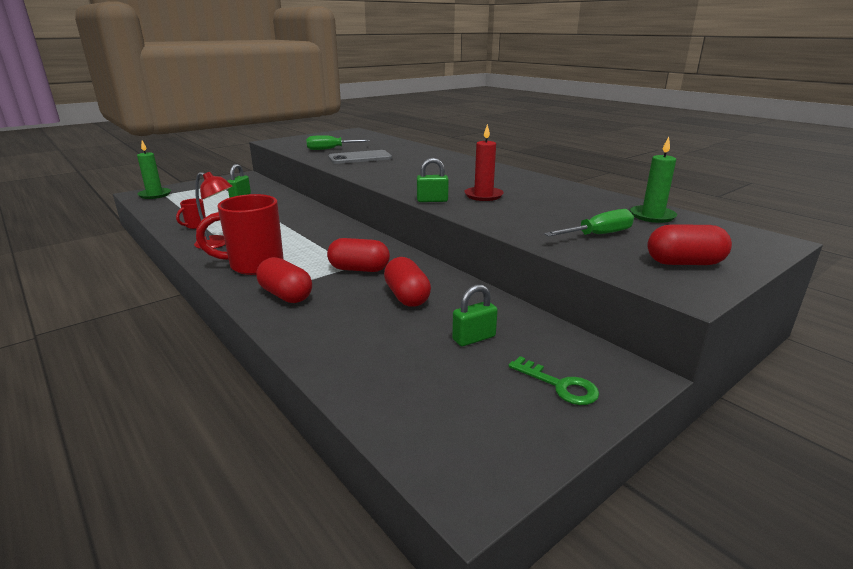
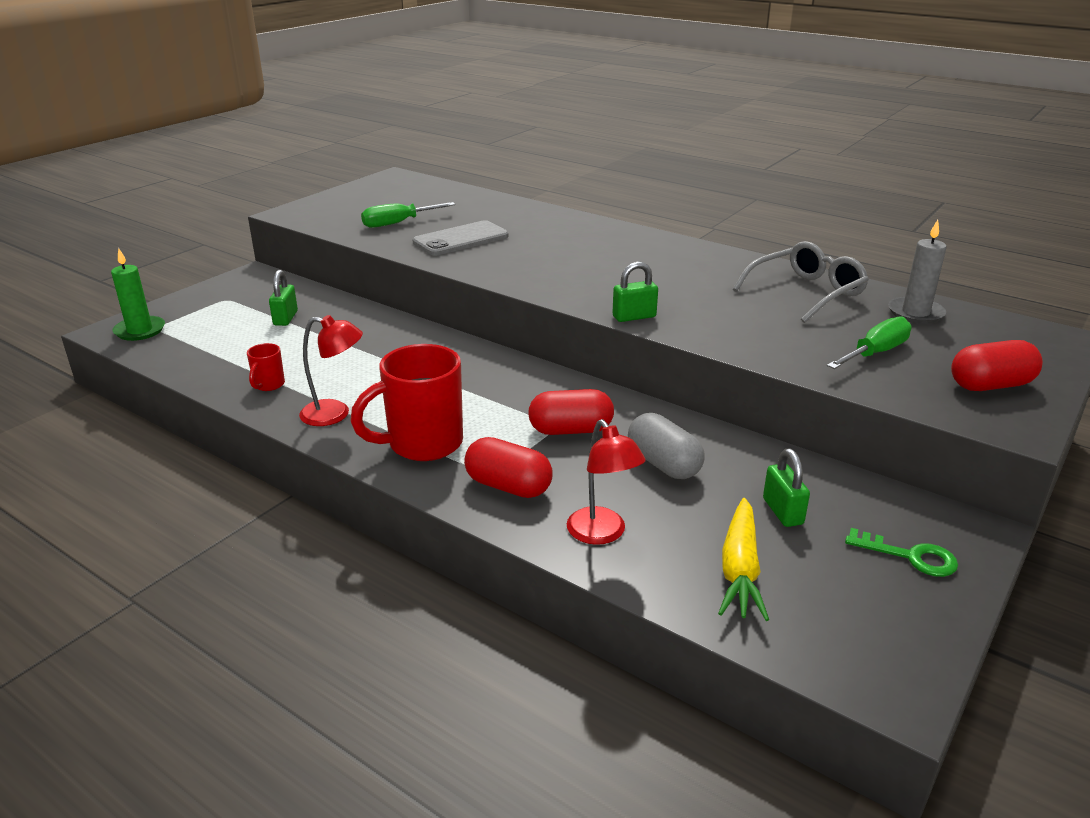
camera: 15 degrees left, 5 degrees up
(323, 332) = (602, 534): none -> red lamp
(407, 296) = (663, 464): red capsule -> grey capsule
(407, 371) = (740, 569): none -> yellow carrot
(474, 338) = (782, 511): green padlock -> green padlock turned 60 degrees counterclockwise
(483, 196) = (693, 300): red candle -> none
(573, 199) = (806, 292): none -> grey glasses
(652, 216) = (915, 313): green candle -> grey candle

